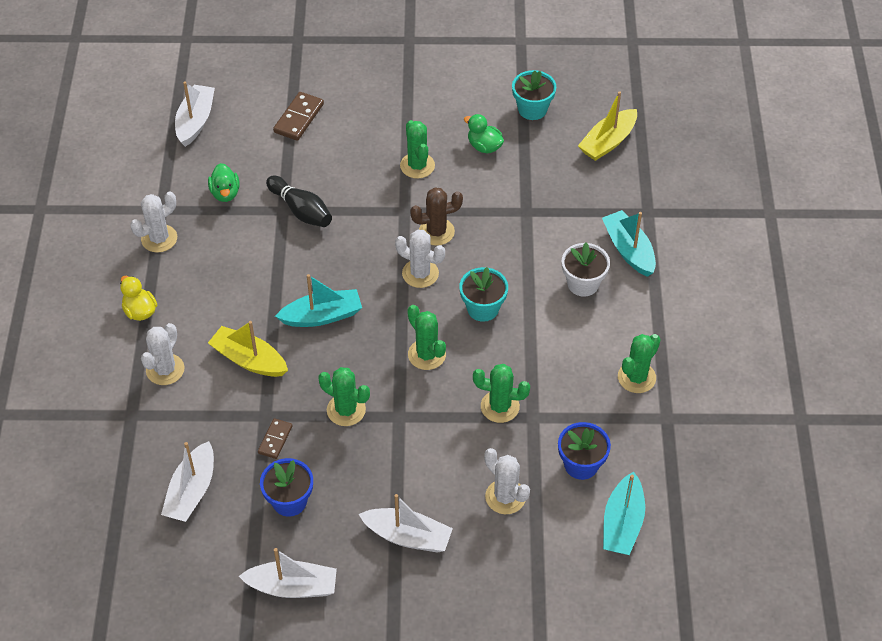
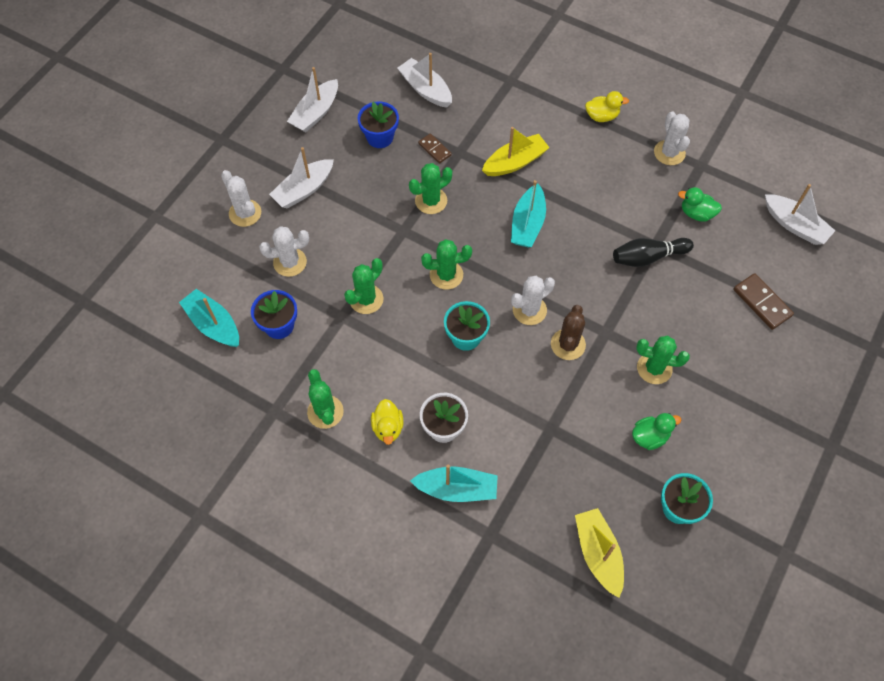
camera: 120 degrees right, 10 degrees up
(165, 369) = (537, 111): white cactus -> white cactus (245, 213)
(614, 323) = (388, 427): none -> yellow duck

